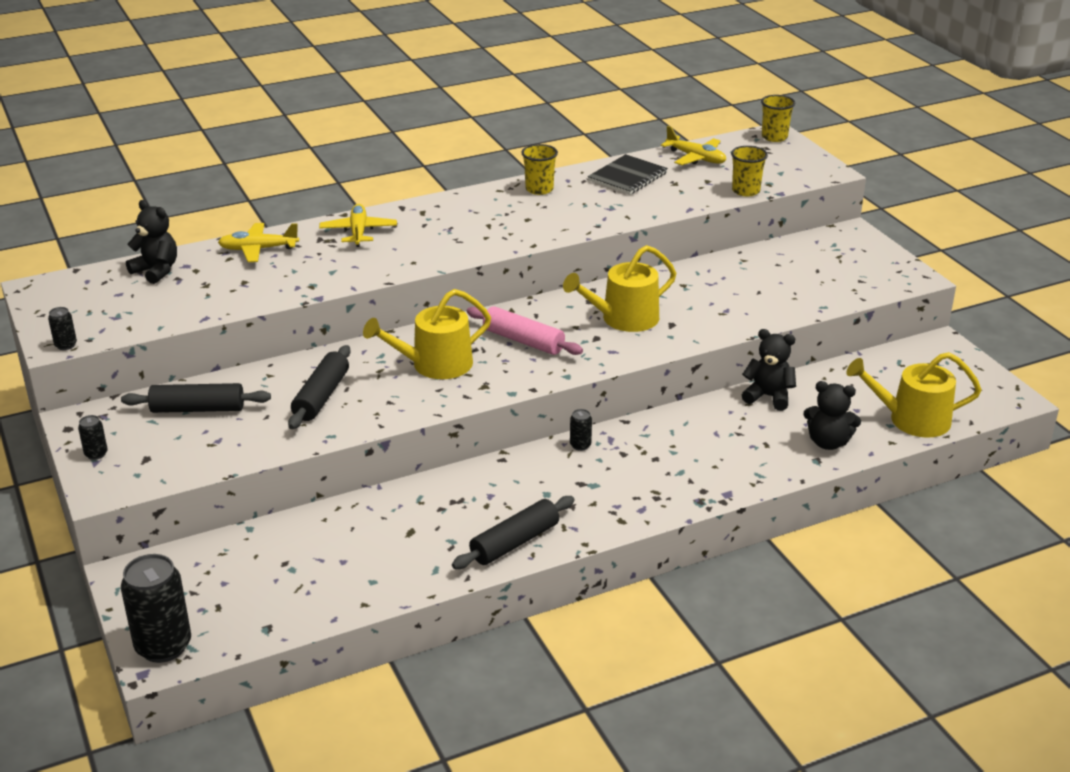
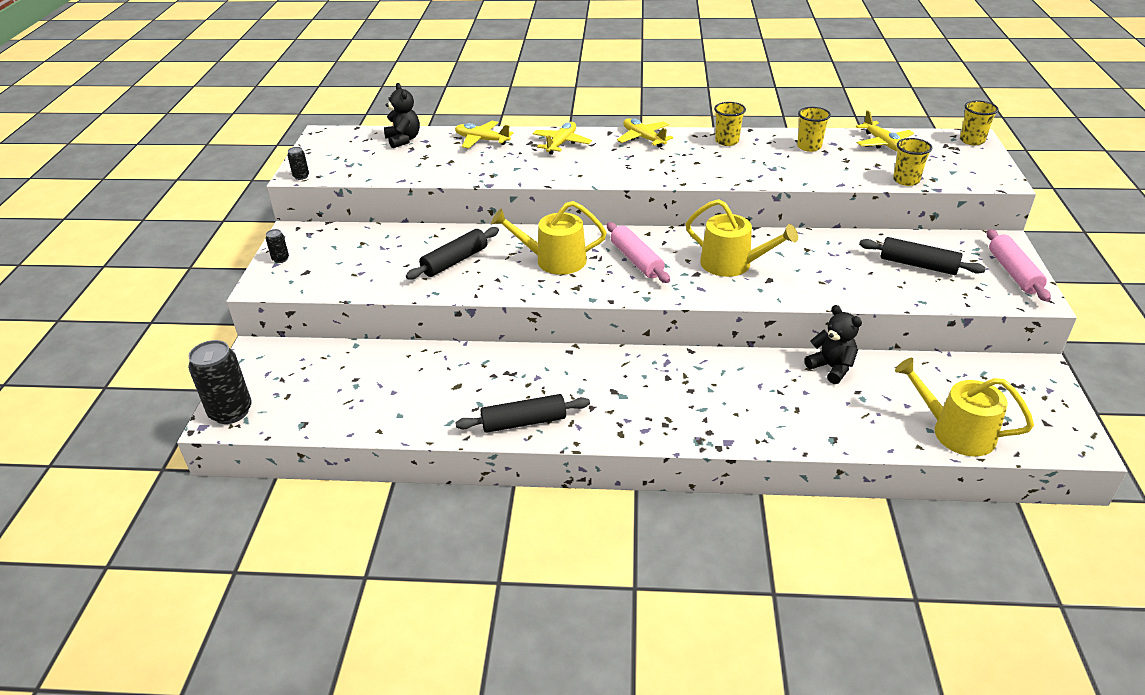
camera: 30 degrees right, 5 degrees up
(198, 409) = (368, 246): black rolling pin -> black rolling pin (918, 265)
(447, 206) = (643, 138): none -> yellow plane
(580, 445) = (638, 359): black can -> none
(623, 319) = (732, 264): yellow watering can -> yellow watering can turned 150 degrees counterclockwise
(627, 177) = (809, 147): black notebook -> yellow cup
(828, 442) = (856, 426): black teddy bear -> none
(880, 259) = (1013, 272): none -> pink rolling pin

